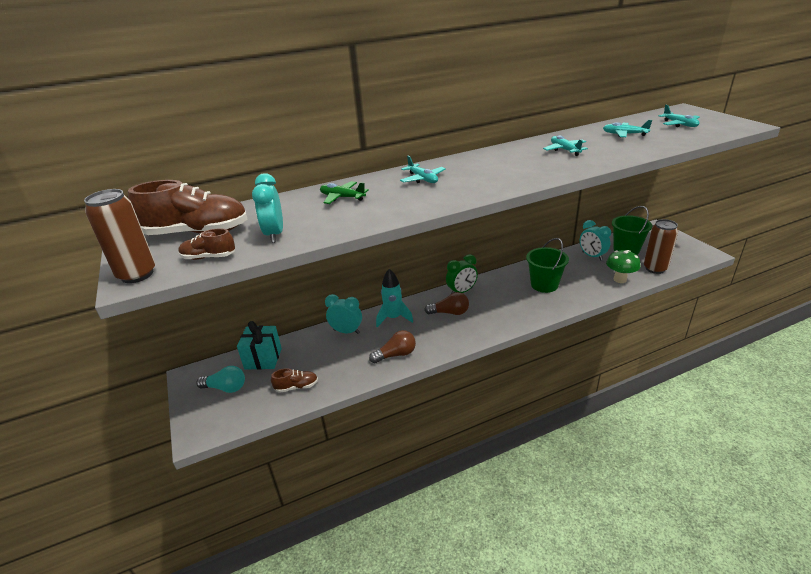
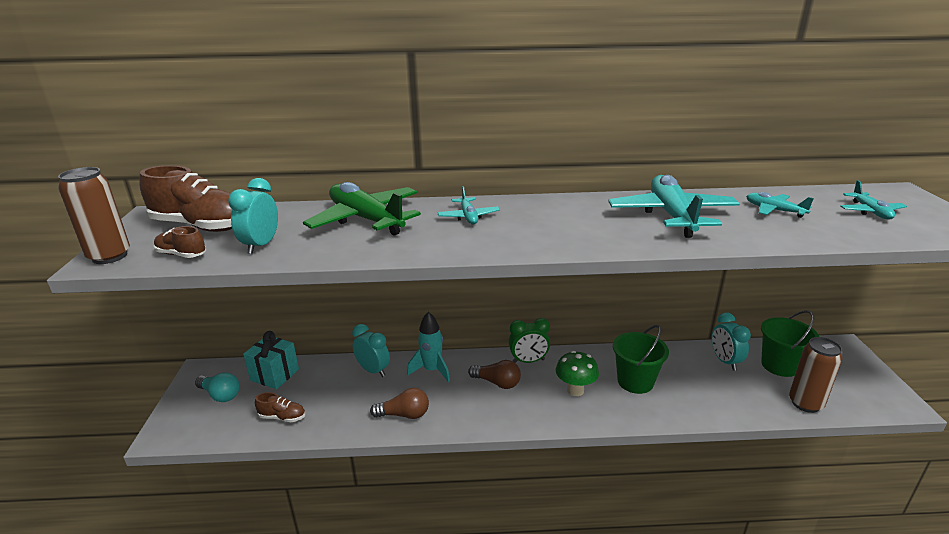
camera: 20 degrees right, 5 degrees down
(342, 197) = (366, 219): green plane -> green plane, size x2.01
(564, 150) = (672, 216): turquoise plane -> turquoise plane, size x2.01
(620, 279) = (743, 404): green mushroom -> green mushroom (575, 390)

